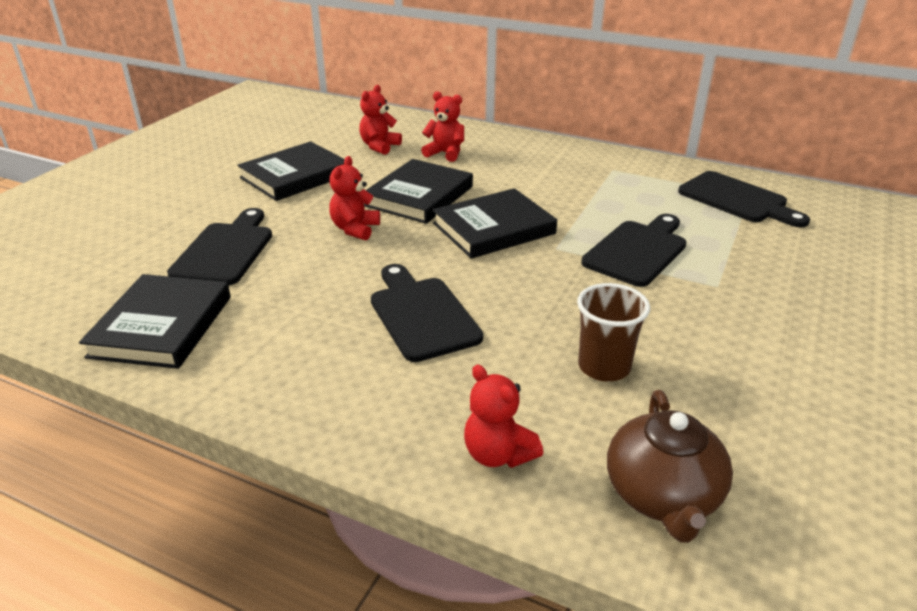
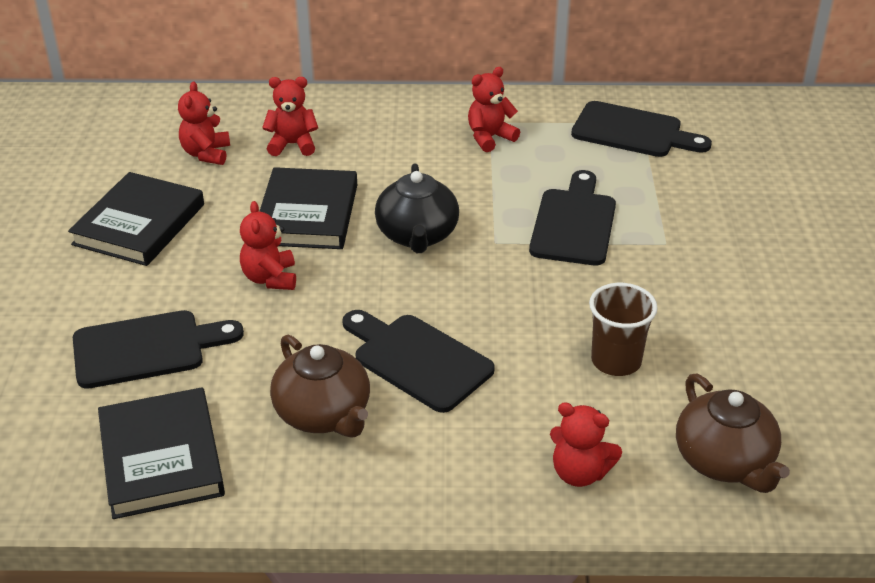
camera: 25 degrees left, 5 degrees up
(225, 251) = (146, 348): black cutting board -> black cutting board turned 90 degrees clockwise
(311, 332) = (324, 414): none -> brown teapot
(493, 228) = (417, 235): black book -> black teapot
(605, 179) = (490, 137): none -> red teddy bear

